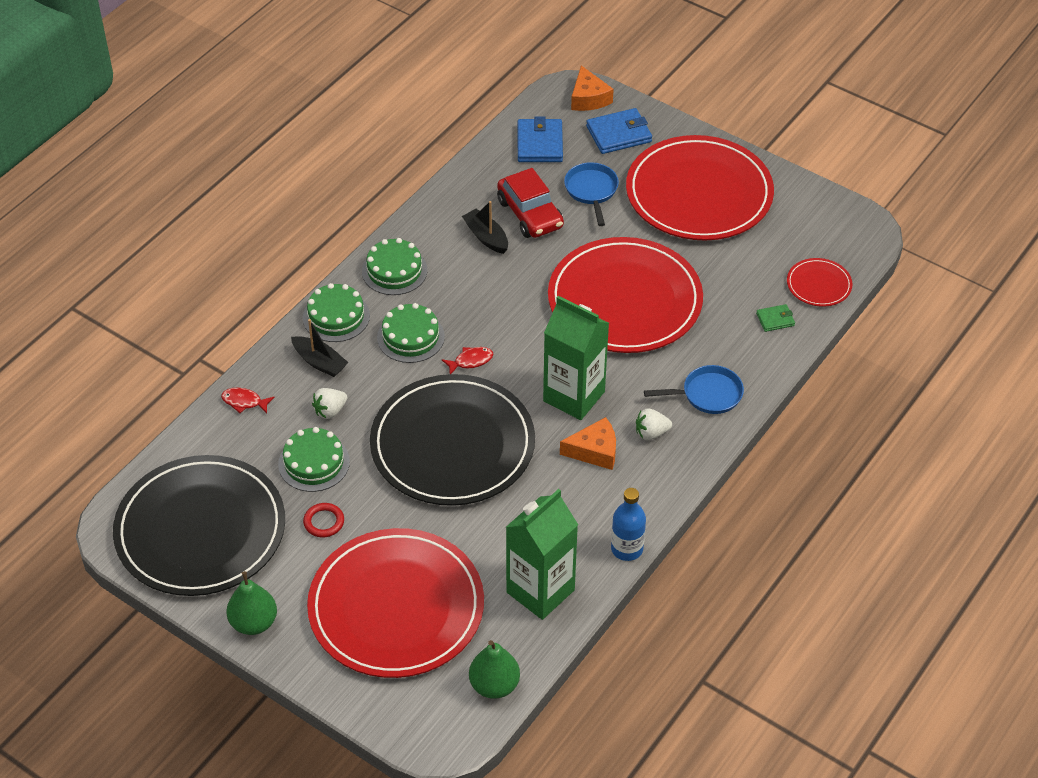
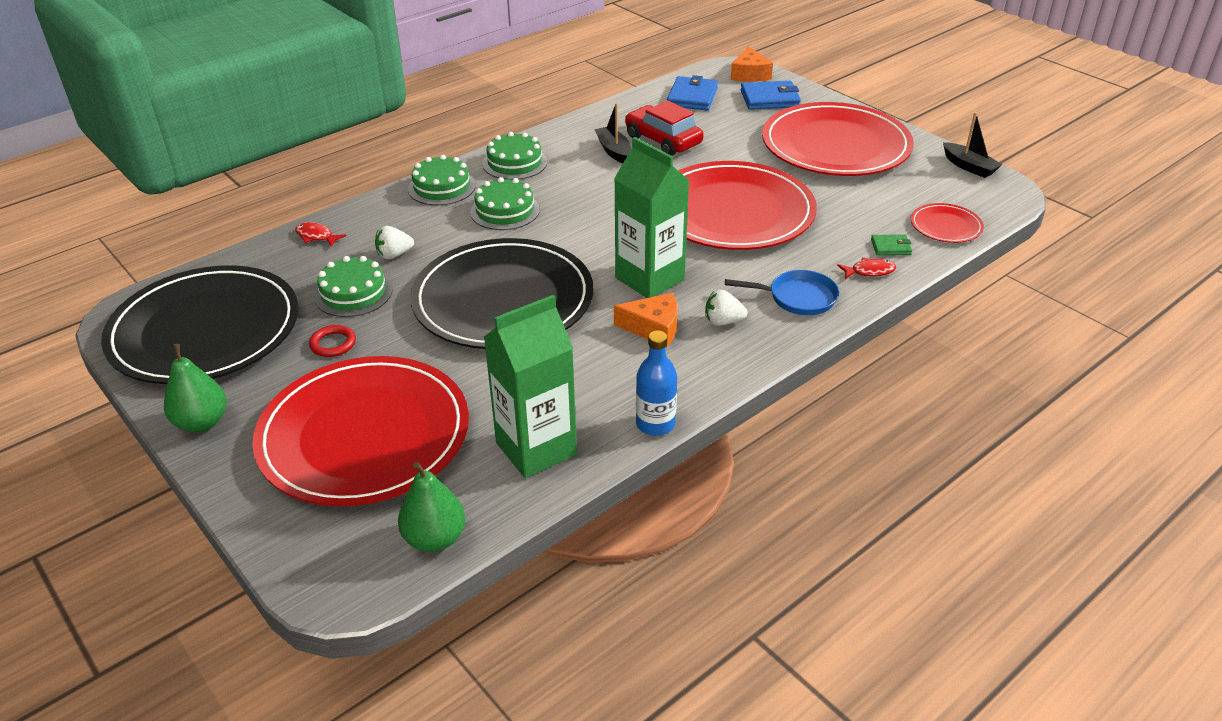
camera: 15 degrees right, 10 degrees down
(319, 362) = (406, 217): black boat -> black boat (969, 167)
(470, 361) = (555, 236): red fish -> red fish (869, 271)
(530, 214) = (663, 140): red car -> red car turned 150 degrees clockwise
(592, 191) = (729, 132): blue pan -> none

